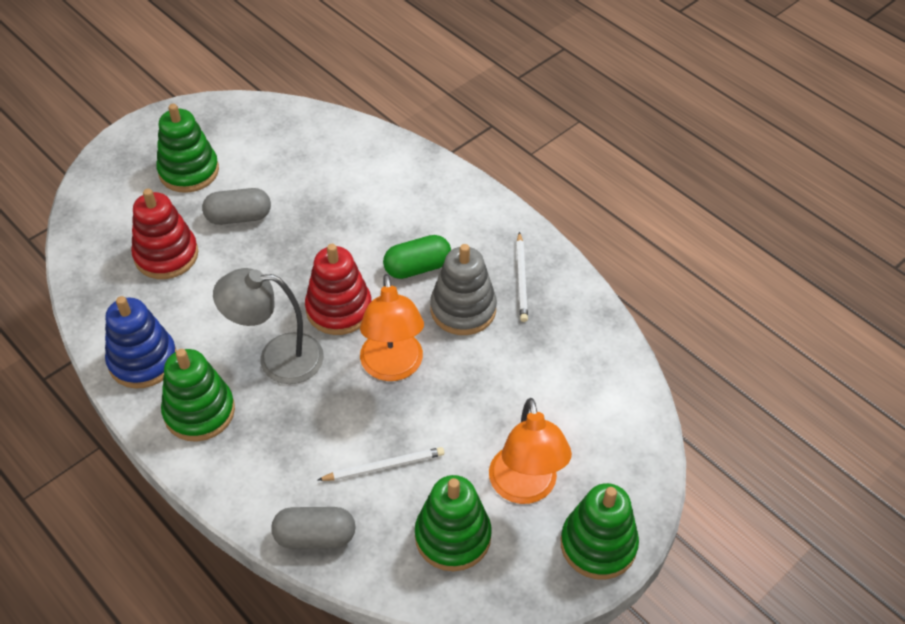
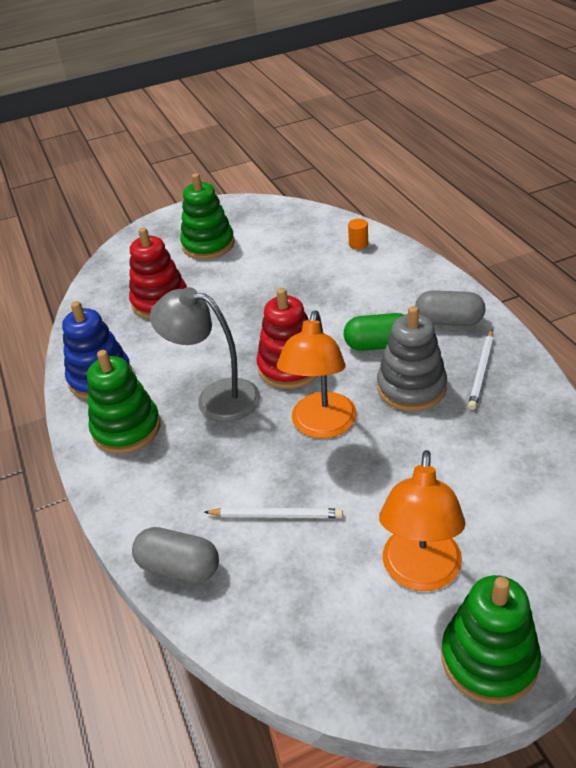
camera: 25 degrees right, 10 degrees down
(239, 217) = (233, 283): grey capsule -> grey capsule (449, 321)
(356, 147) = (358, 244): none -> orange cylinder
(453, 536) = (321, 604): green stacking toy -> none

